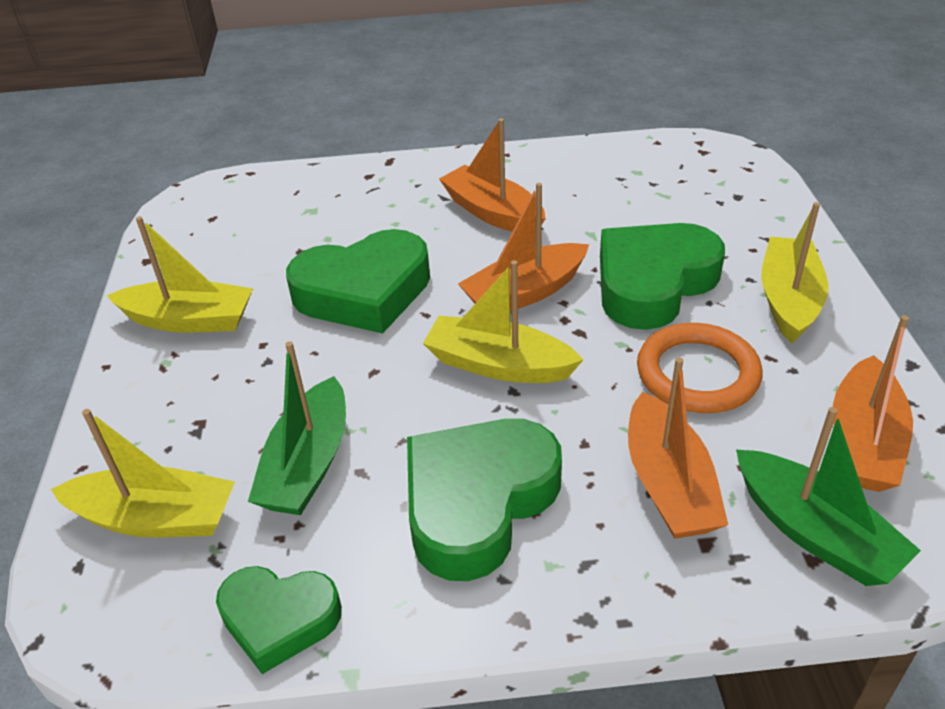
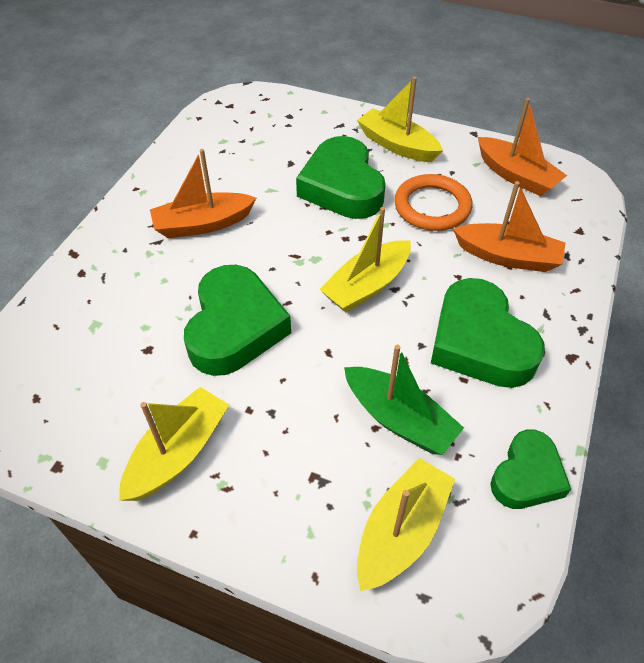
camera: 65 degrees left, 10 degrees up
(525, 293) = (305, 245): orange boat -> none
(814, 532) = (564, 222): green boat -> none

